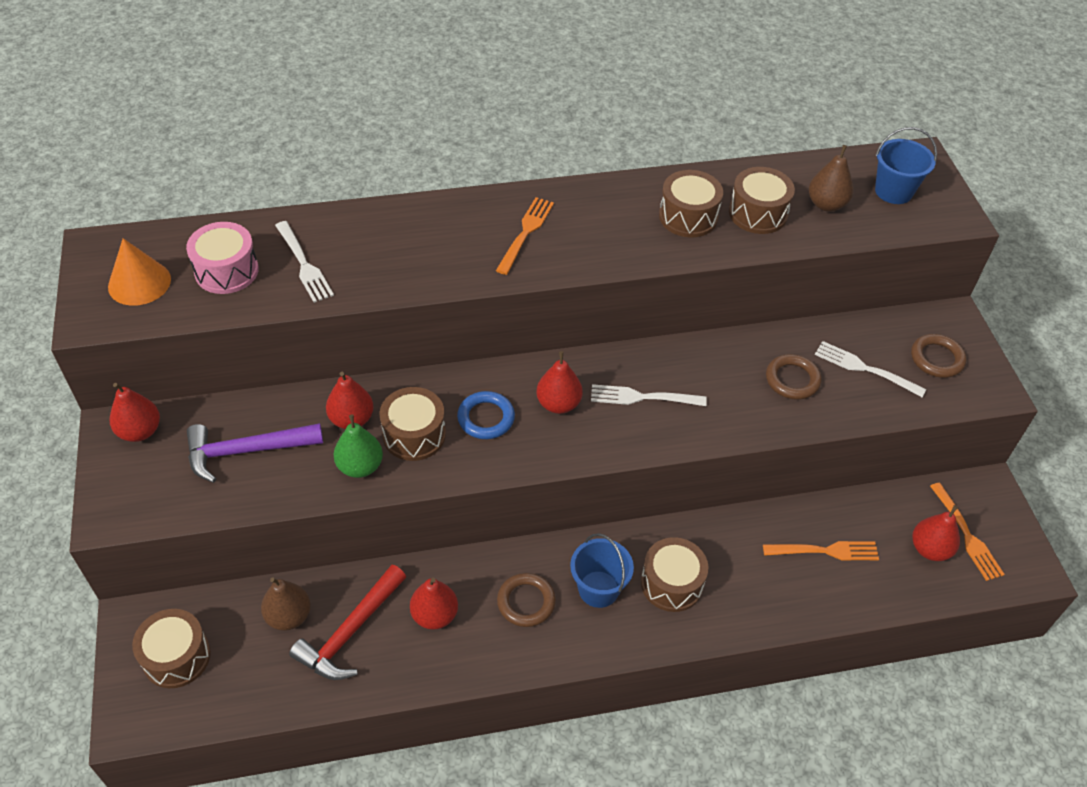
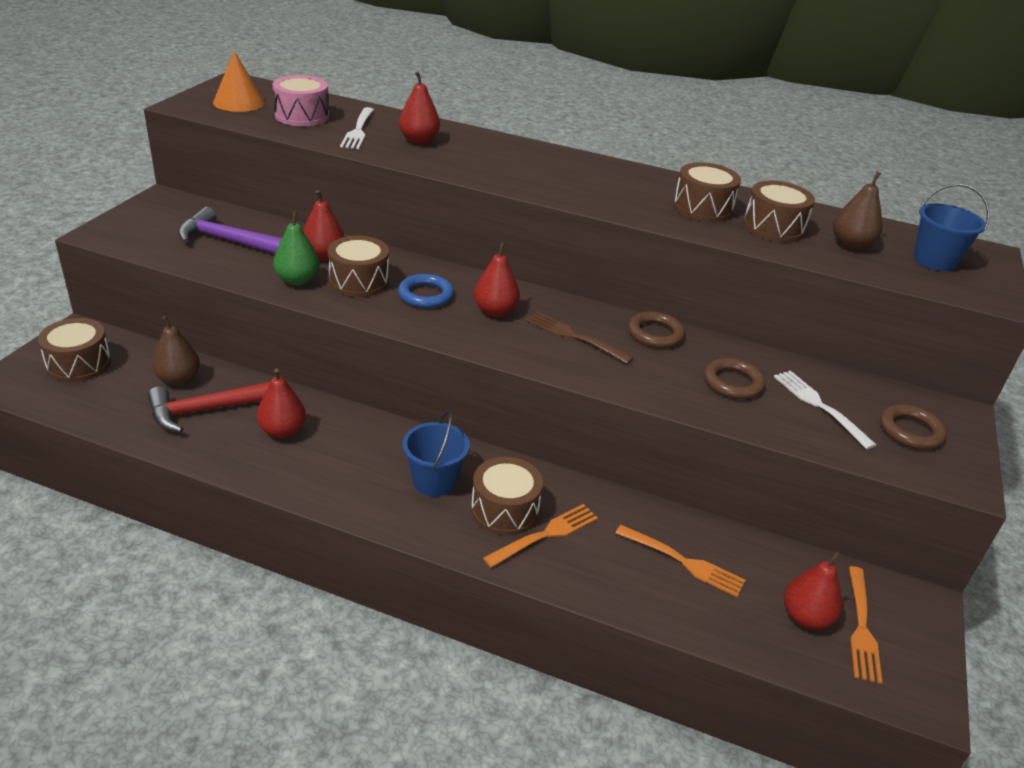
camera: 30 degrees right, 15 degrees down
(140, 431) = (176, 205): red pear -> red pear (419, 140)
(525, 233) = (547, 171): orange fork -> orange fork (545, 535)
(526, 602) = (363, 459): brown ring -> brown ring (655, 334)
(643, 397) = (574, 337): white fork -> brown fork

